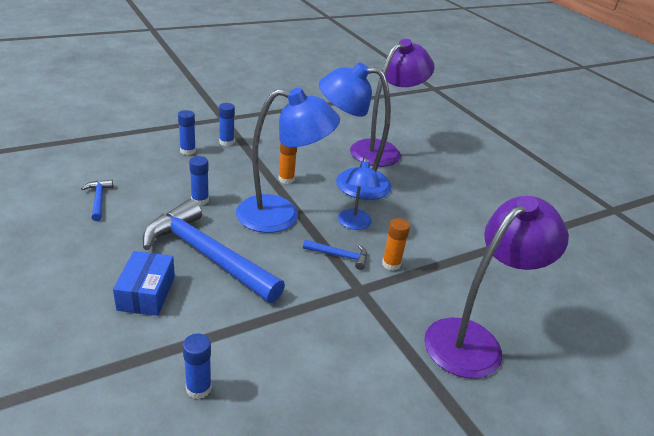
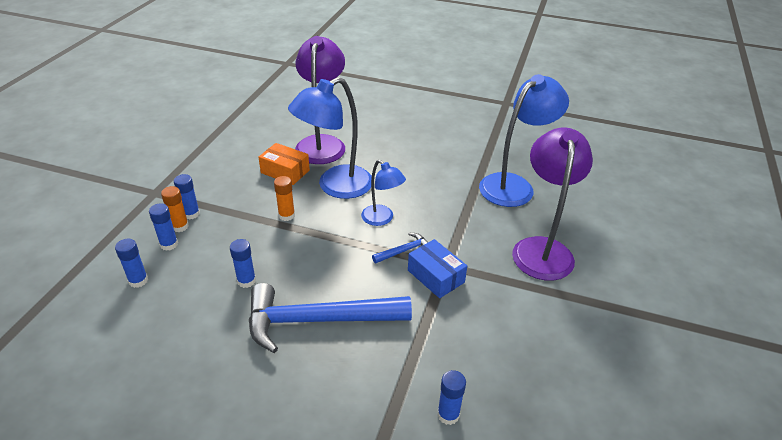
camera: 40 degrees left, 5 degrees up
(98, 200) = (159, 345): blue hammer -> none
(141, 159) = (138, 280): none -> blue glue stick
(146, 293) = (318, 384): blue box -> blue box (436, 276)
(281, 215) = (325, 248): blue lamp -> blue lamp (514, 185)
(327, 152) = (285, 171): none -> orange box
(391, 264) = (440, 232): orange glue stick -> orange glue stick (180, 226)

